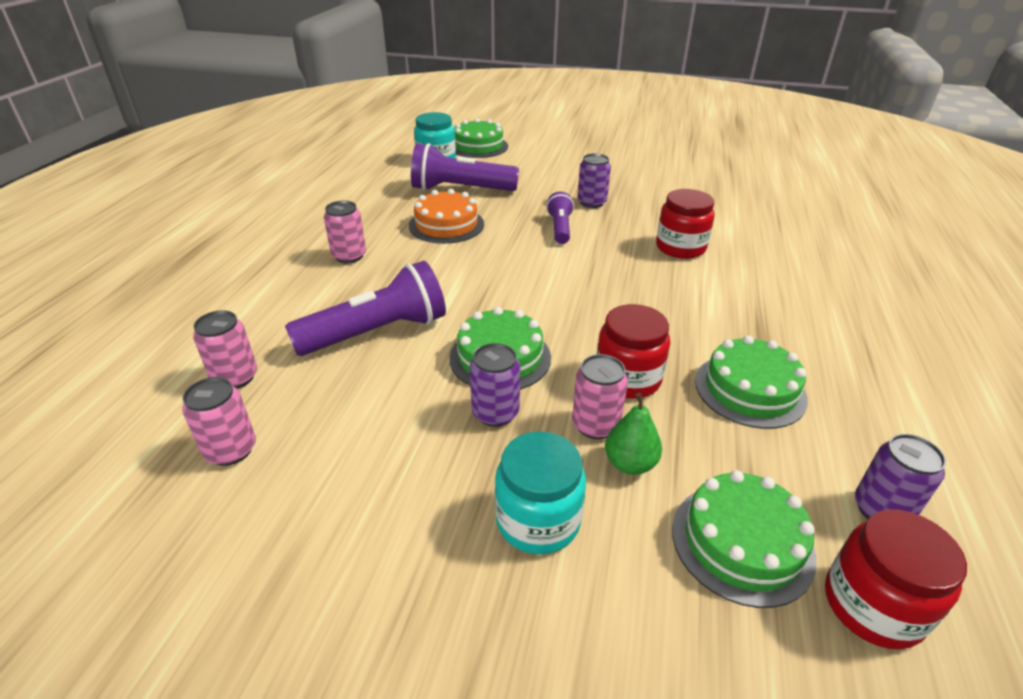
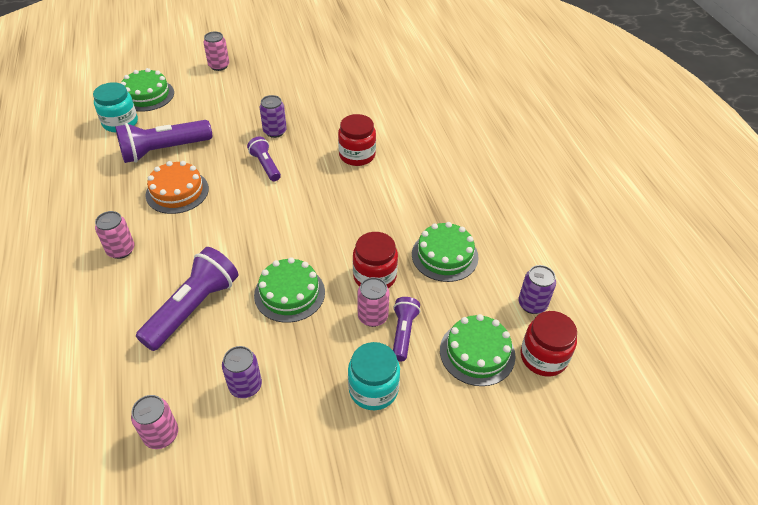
camera: 30 degrees left, 10 degrees up
(235, 378) = (118, 386): pink can -> pink can (219, 66)
(495, 413) = (311, 334): purple can -> purple can (245, 386)
(630, 463) = (403, 333): green pear -> purple flashlight

